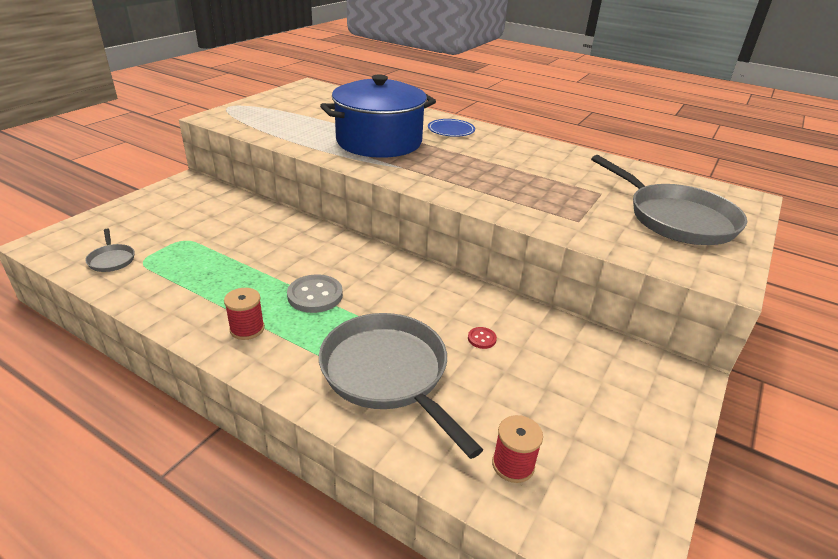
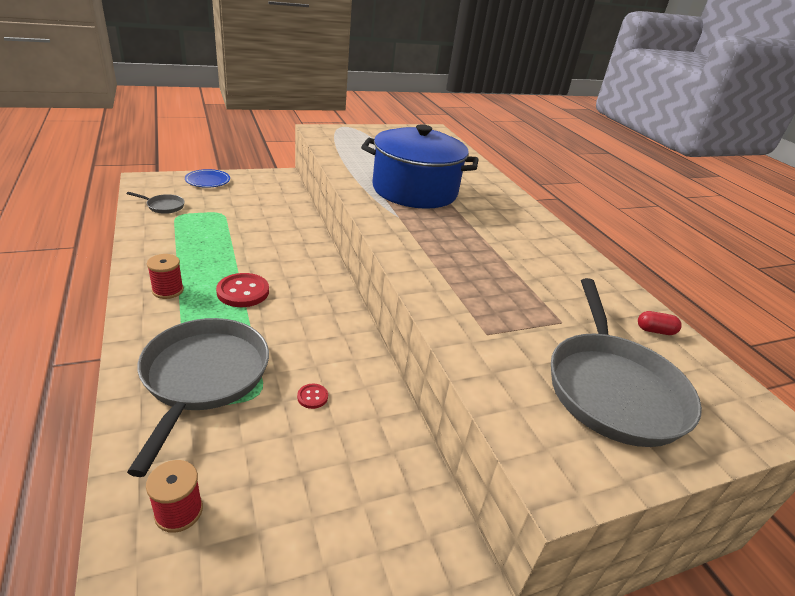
camera: 35 degrees right, 0 degrees up
(111, 259) = (163, 206): grey pan -> grey pan turned 90 degrees counterclockwise
(315, 295) = (243, 292): grey button -> red button
(451, 130) = (499, 205): blue plate -> blue plate (208, 180)
(646, 175) = (655, 331): none -> red capsule

